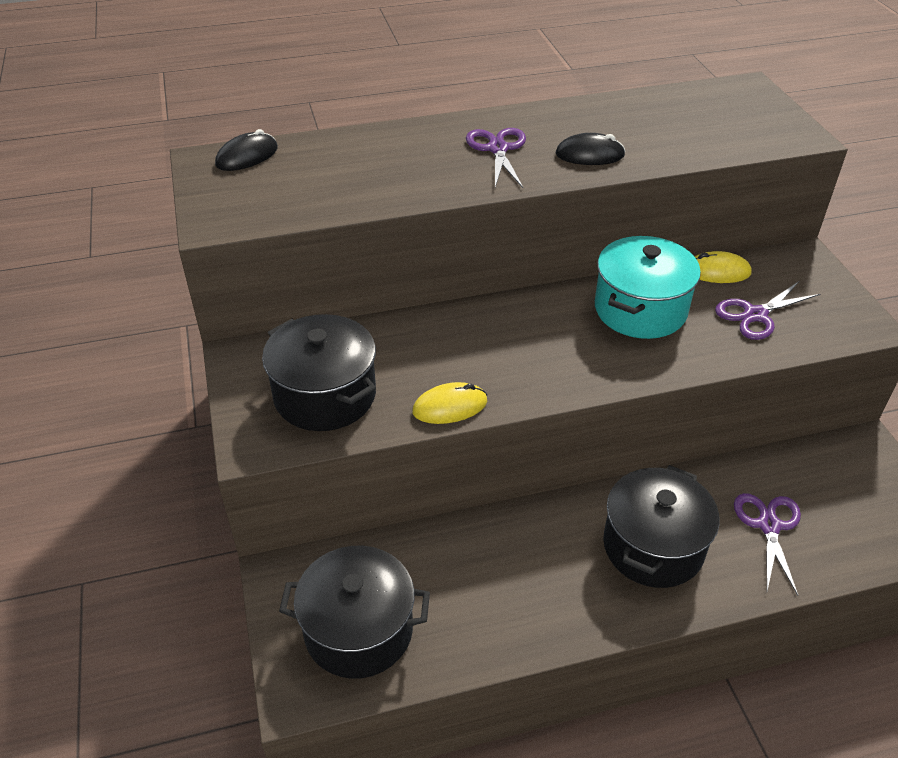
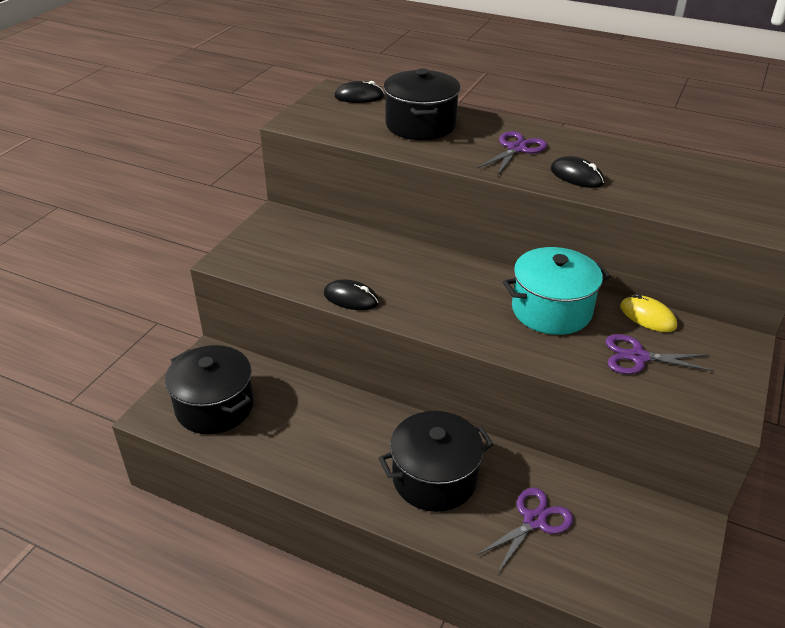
camera: 40 degrees right, 5 degrees down
(325, 395) = (292, 256): black pot -> black pot (420, 125)
(450, 407) = (351, 298): yellow mouse -> black mouse

